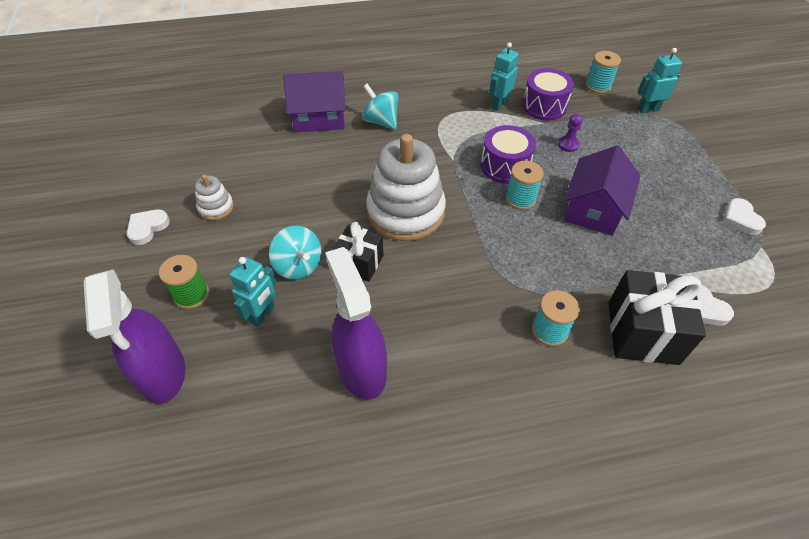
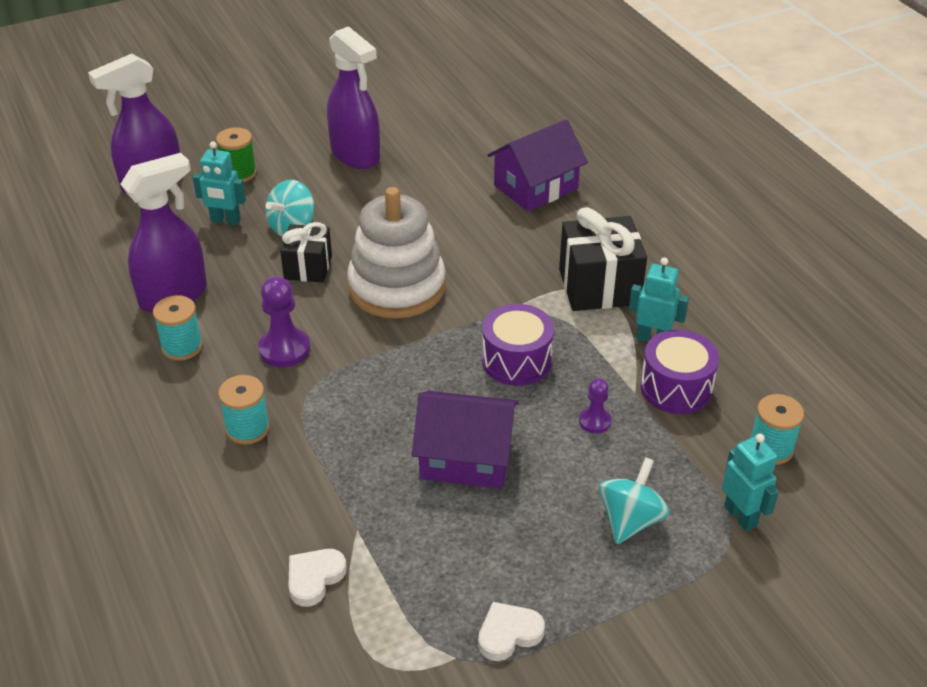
camera: 75 degrees right, 10 degrees down
(147, 228) = (314, 124): white heart -> none
(216, 207) = (355, 155): white stacking toy -> purple spray bottle
(319, 117) = (535, 187): purple house -> purple house turned 75 degrees clockwise
(381, 121) = (554, 237): turquoise spinning top -> turquoise spinning top (630, 520)
(459, 293) = (284, 349): none -> purple pawn
(520, 199) = (457, 382): turquoise spool -> turquoise spool (182, 347)
(642, 333) = (261, 513): black gift -> black gift (599, 287)

